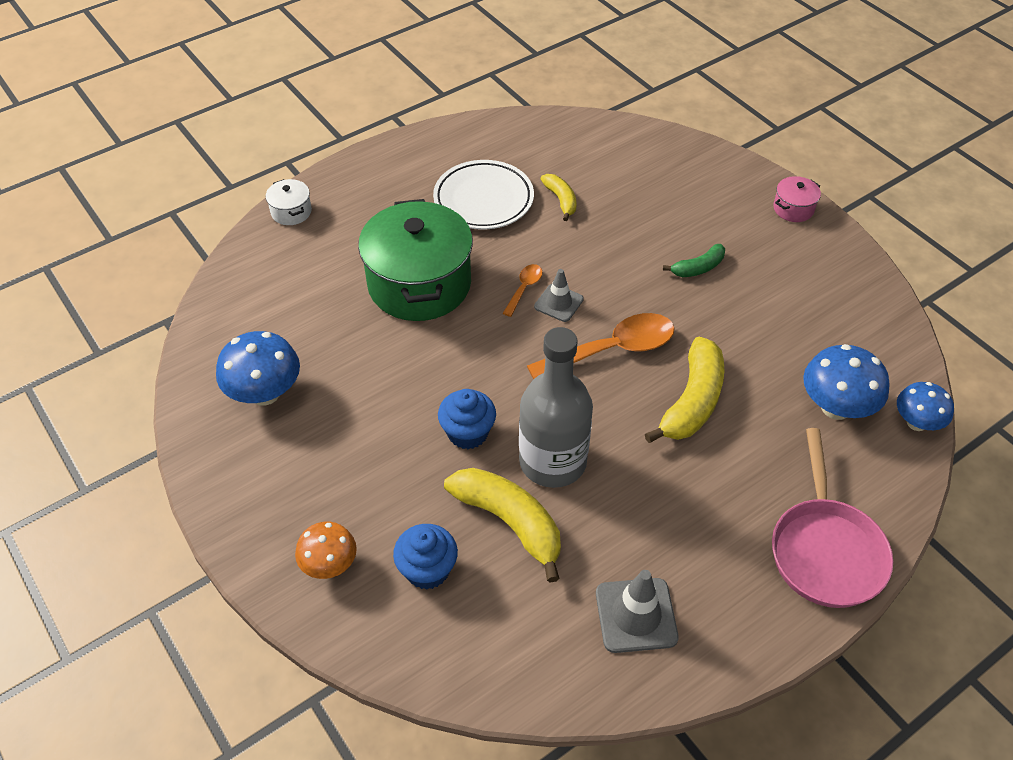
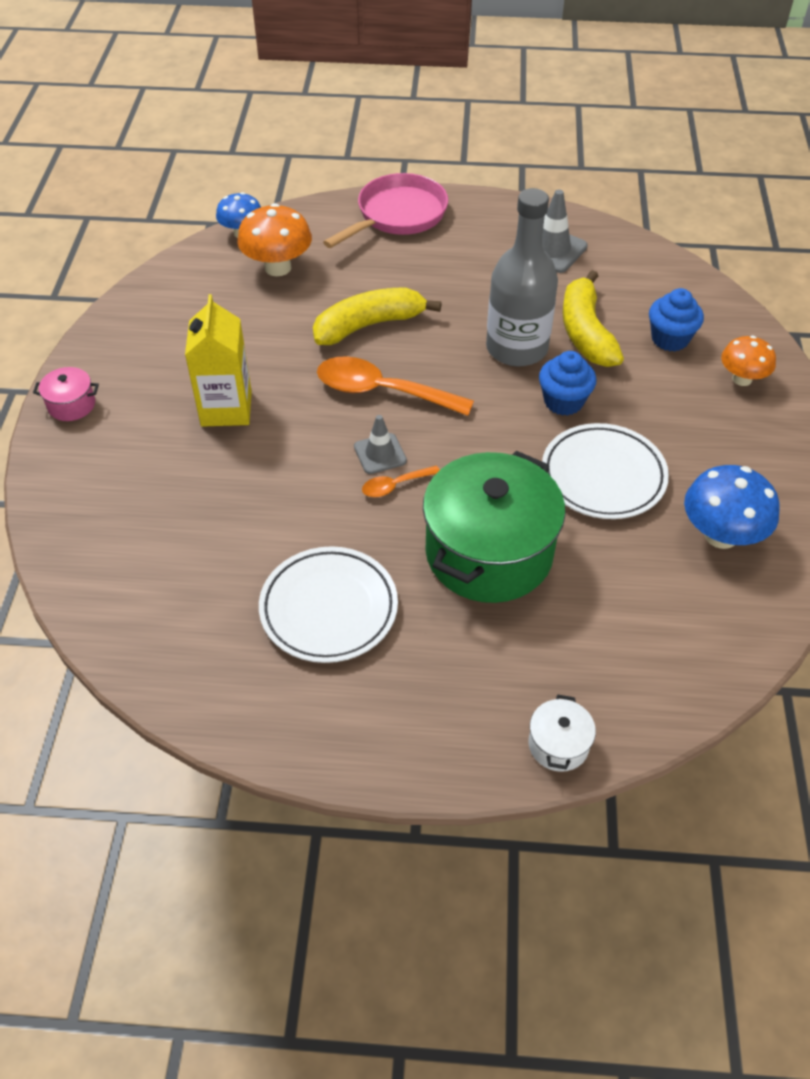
camera: 140 degrees left, 0 degrees up
(385, 386) = (603, 476): none -> white plate
(561, 200) = (254, 553): yellow banana -> none
(698, 268) = (226, 409): green banana -> yellow carton
(836, 407) = (278, 267): blue mushroom -> orange mushroom

